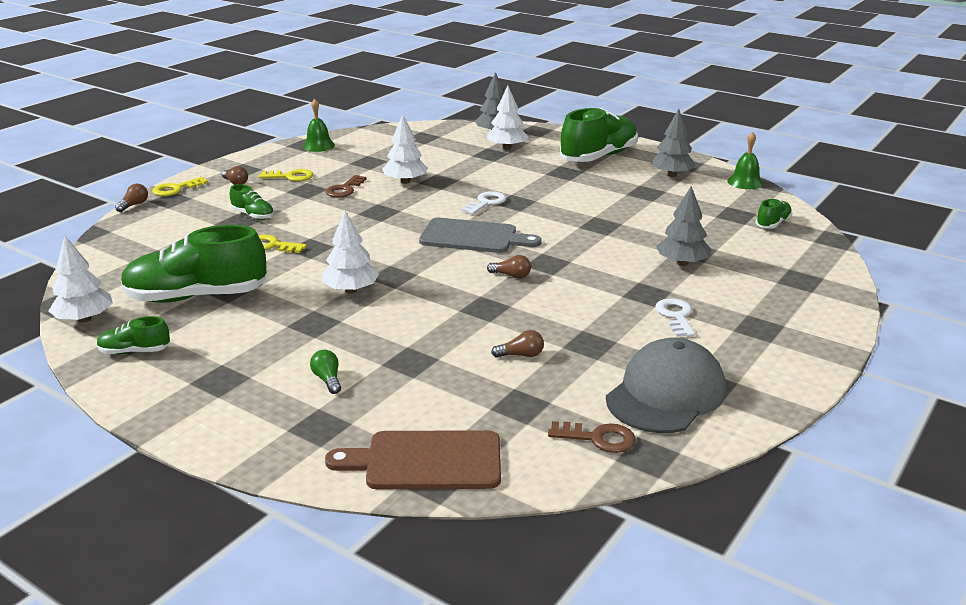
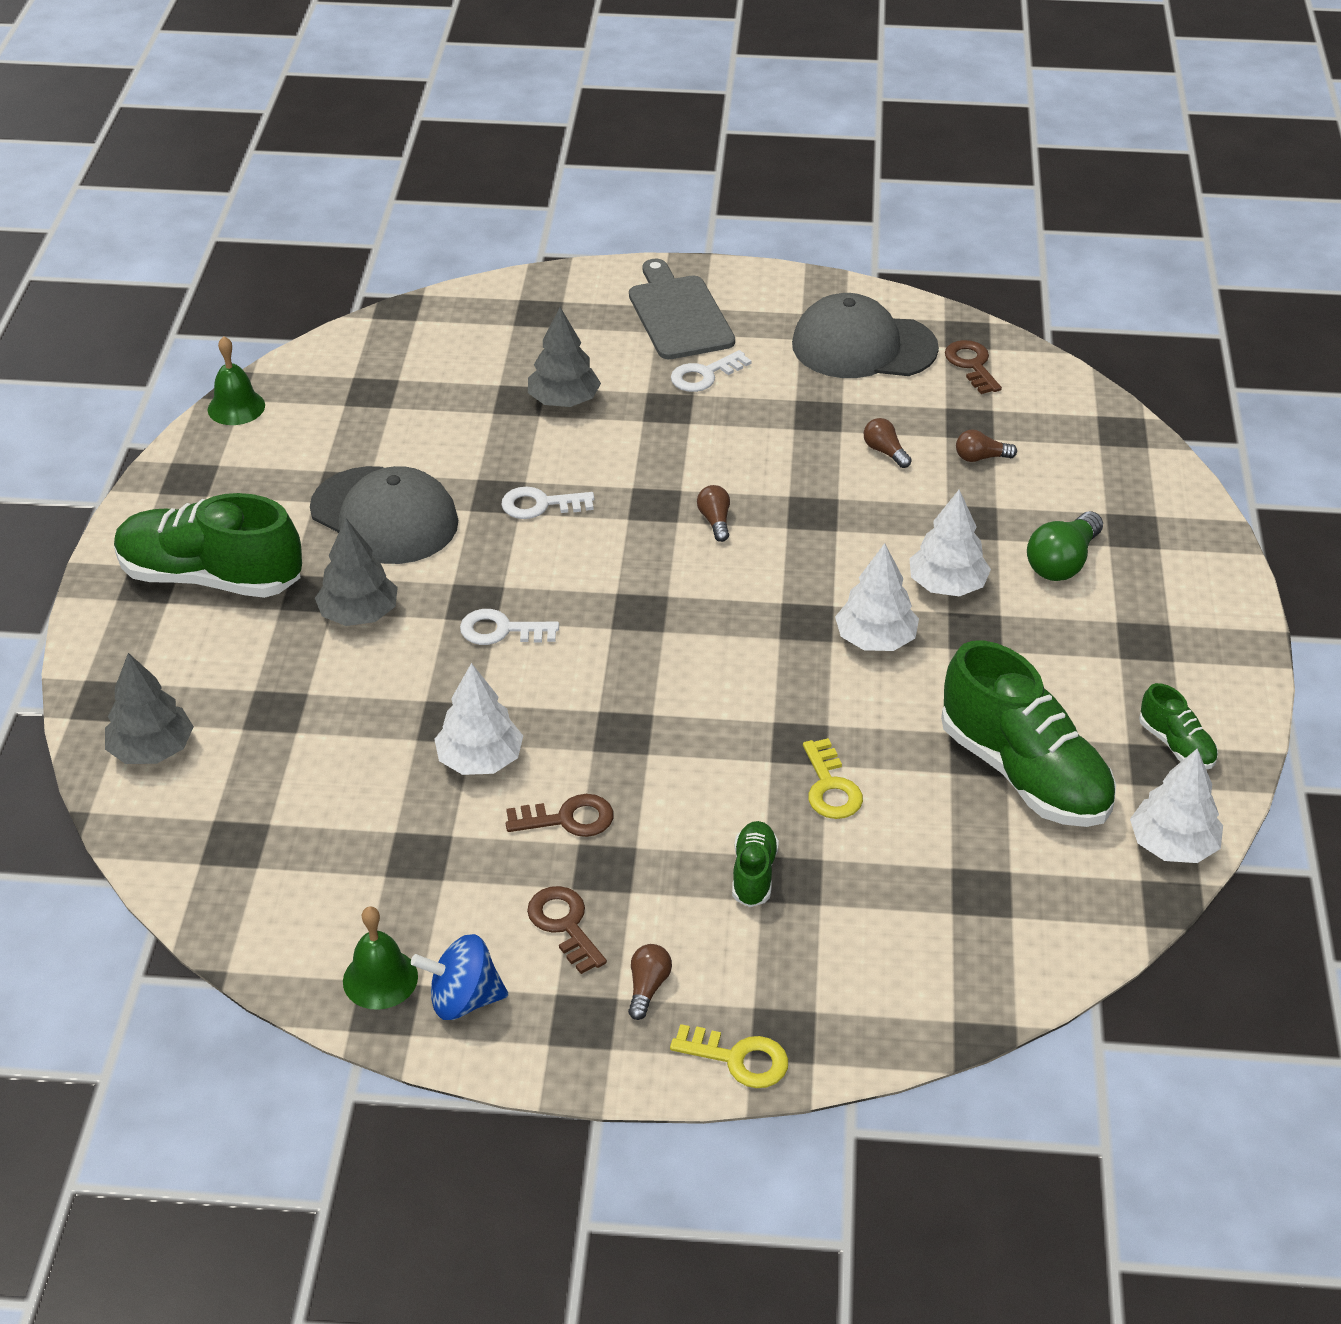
camera: 120 degrees left, 15 degrees up
(134, 205) = (845, 1069): brown light bulb -> brown light bulb (980, 457)
(286, 155) = (463, 999): none -> blue spinning top
(291, 177) = (564, 924): yellow key -> brown key
(327, 380) = (1062, 562): green light bulb -> green light bulb, size x1.74
(426, 461) = (1105, 445): brown cutting board -> none
(473, 237) = (631, 596): grey cutting board -> grey cutting board (678, 314)
(506, 148) = (229, 702): white tree -> white tree (947, 585)
(580, 233) = (540, 505): none -> white key
(610, 196) = (384, 516): none -> grey cap
(671, 175) = (249, 481): grey tree -> grey tree (359, 614)
(772, 224) = (382, 358): green shoe -> none

